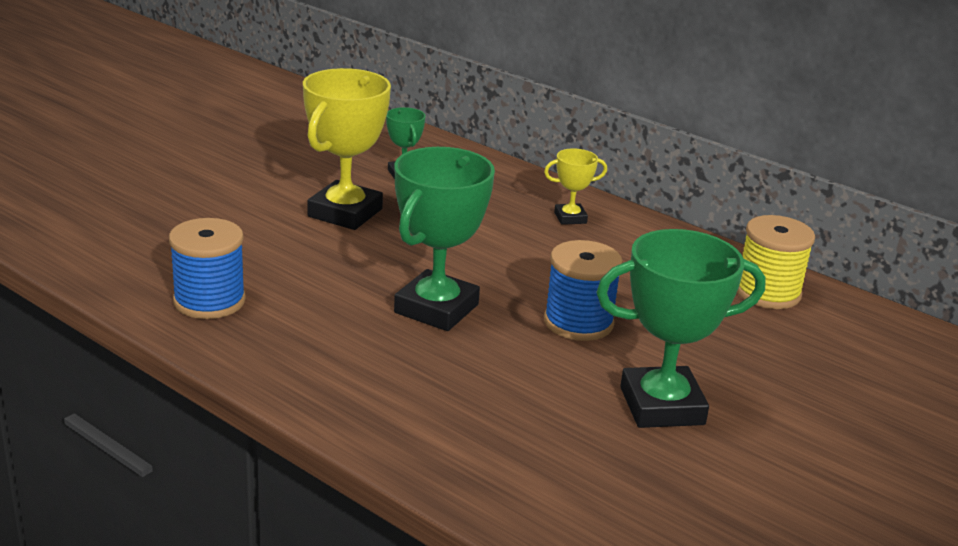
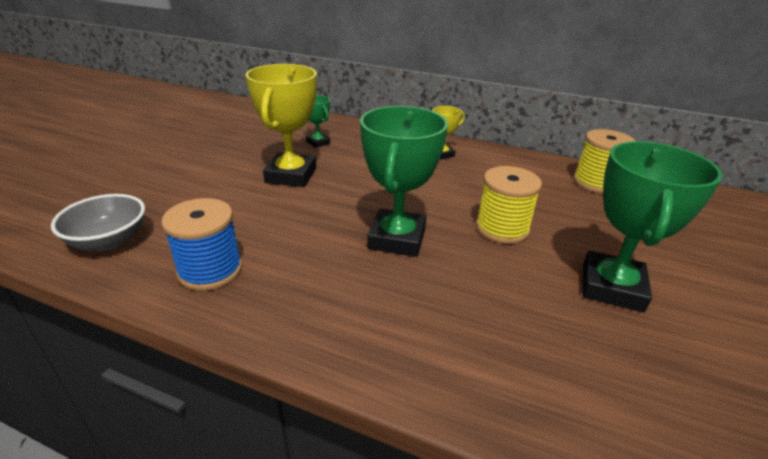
camera: 15 degrees left, 5 degrees up
(111, 252) = (109, 241): none -> grey bowl
(578, 322) = (502, 228): blue spool -> yellow spool
(662, 406) = (611, 287): green trophy -> green trophy turned 45 degrees counterclockwise

